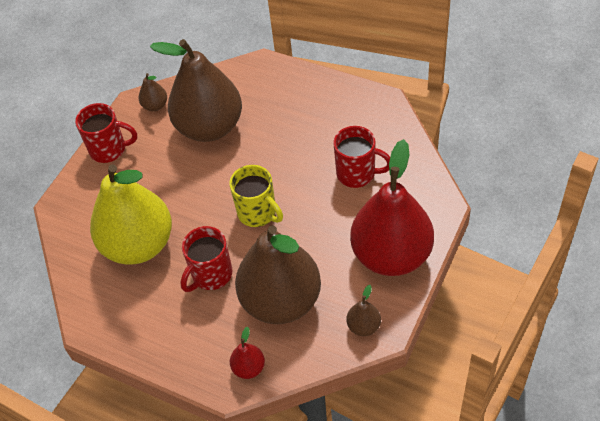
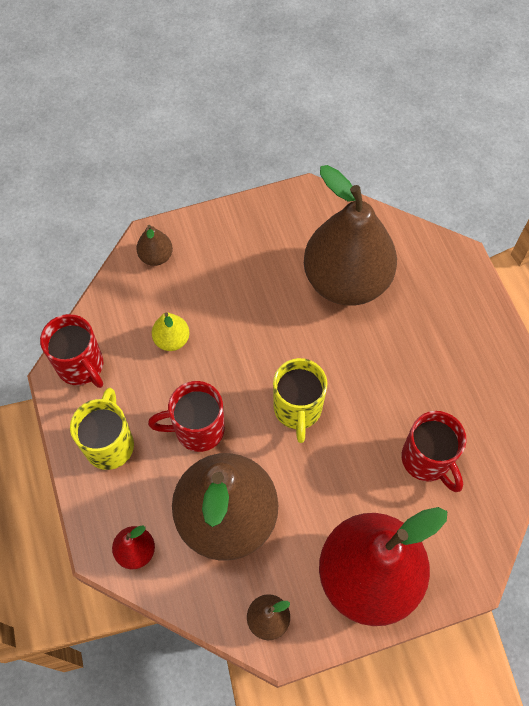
camera: 40 degrees right, 10 degrees up
(109, 149) = (241, 223): red mug -> red mug (81, 366)
(138, 245) = (172, 340): yellow pear -> yellow pear, size x0.40
(155, 106) = (322, 214): brown pear -> brown pear (156, 256)
(165, 331) = (110, 444): none -> yellow mug

